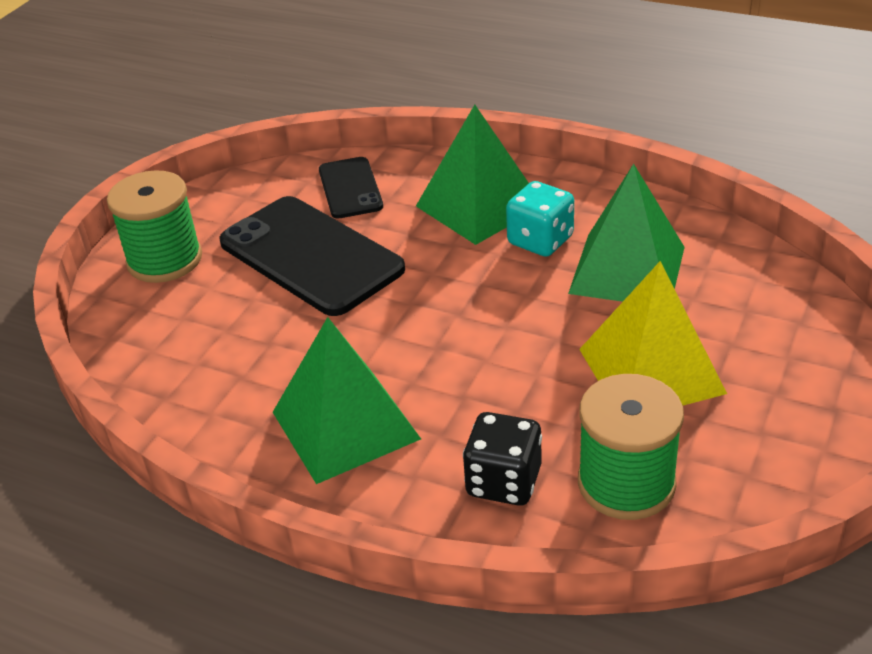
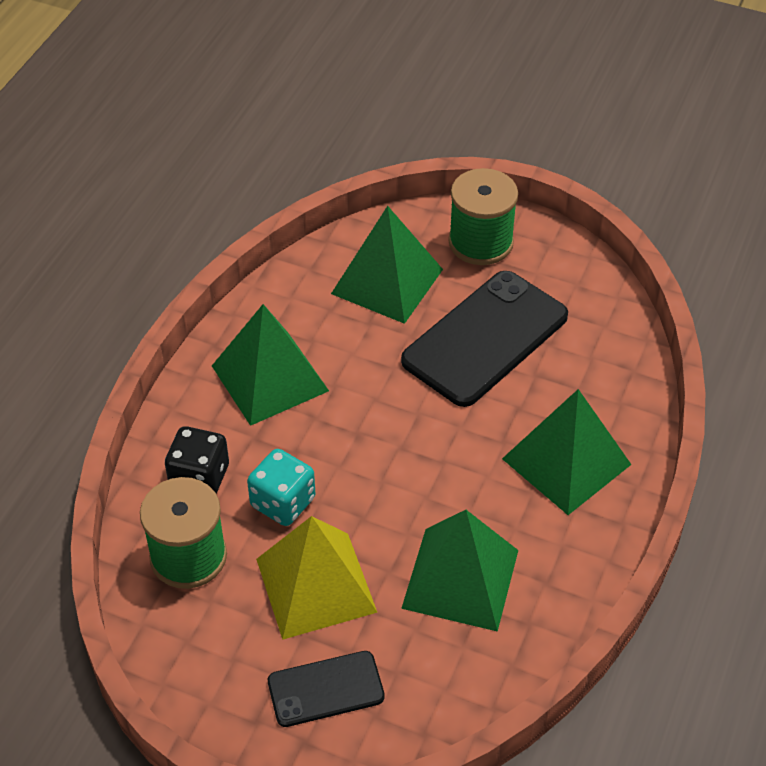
camera: 85 degrees right, 10 degrees up
(205, 330) = (387, 281): none -> green pyramid
(350, 188) = (593, 359): black phone -> black phone (325, 689)
(540, 240) = (508, 510): turquoise dice -> turquoise dice (283, 502)

